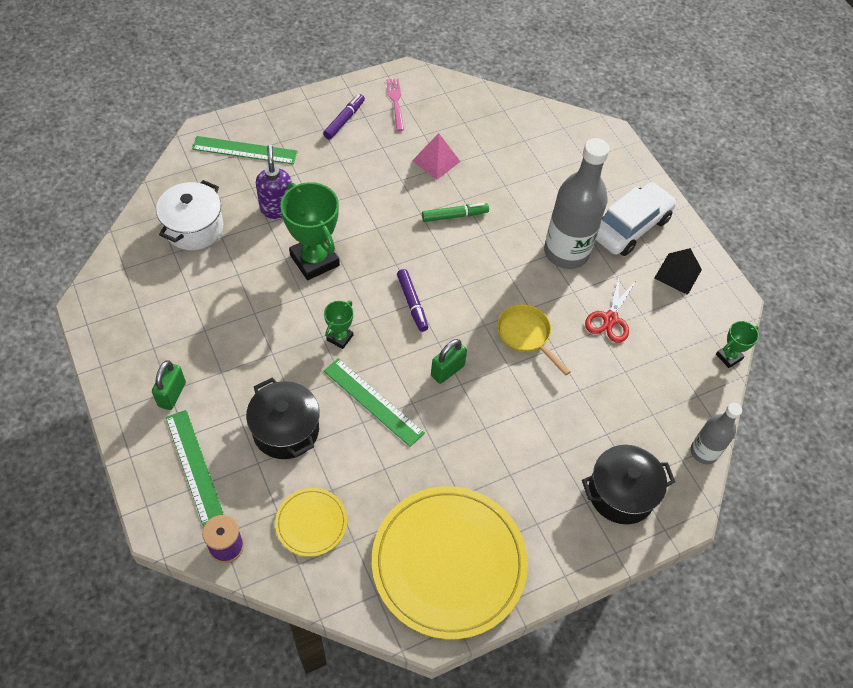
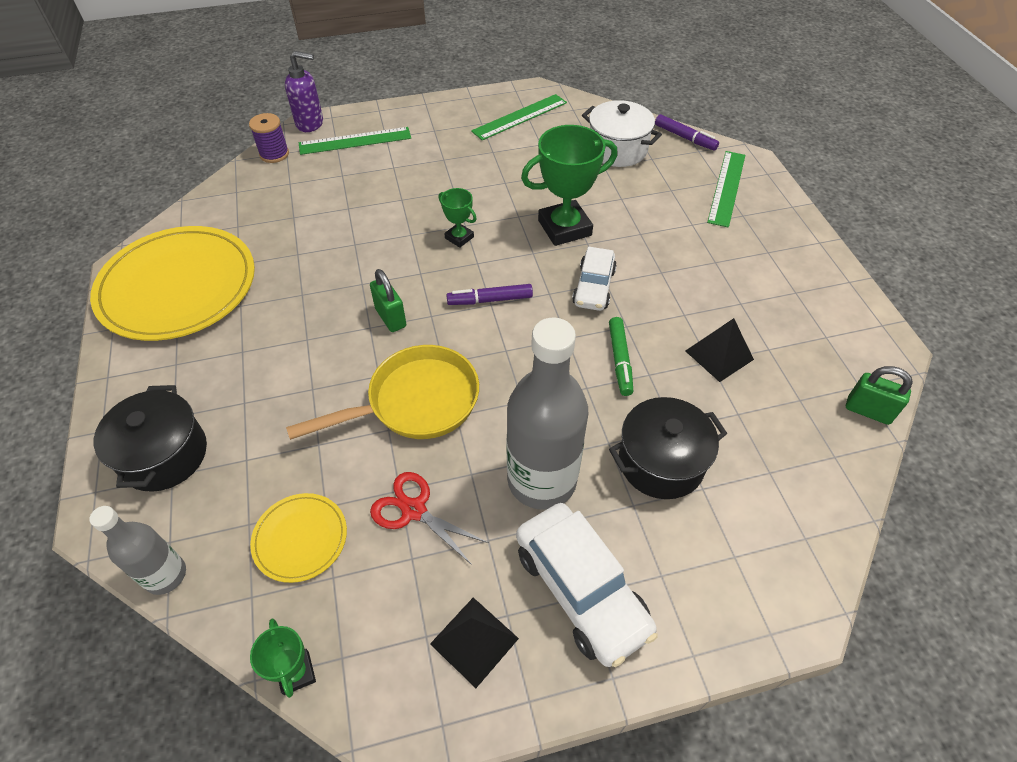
camera: 105 degrees right, 5 degrees down
(172, 394) = (429, 131): green padlock -> green padlock (868, 411)
(277, 209) = (640, 206): purple soap dispenser -> purple soap dispenser (310, 123)
(286, 430) = (367, 193): black pot -> black pot (661, 462)
(311, 523) = (268, 202): yellow plate -> yellow plate (300, 538)
(344, 120) = (786, 272): purple marker -> purple marker (685, 138)
(373, 401) = (375, 254): green ruler -> green ruler (520, 117)
(383, 235) = (594, 287): none -> white car
(395, 102) = (828, 326): pink fork -> none
(436, 161) = (719, 355): pink pyramid -> black pyramid
(526, 335) = (415, 402): yellow pan -> yellow pan, size x1.54

